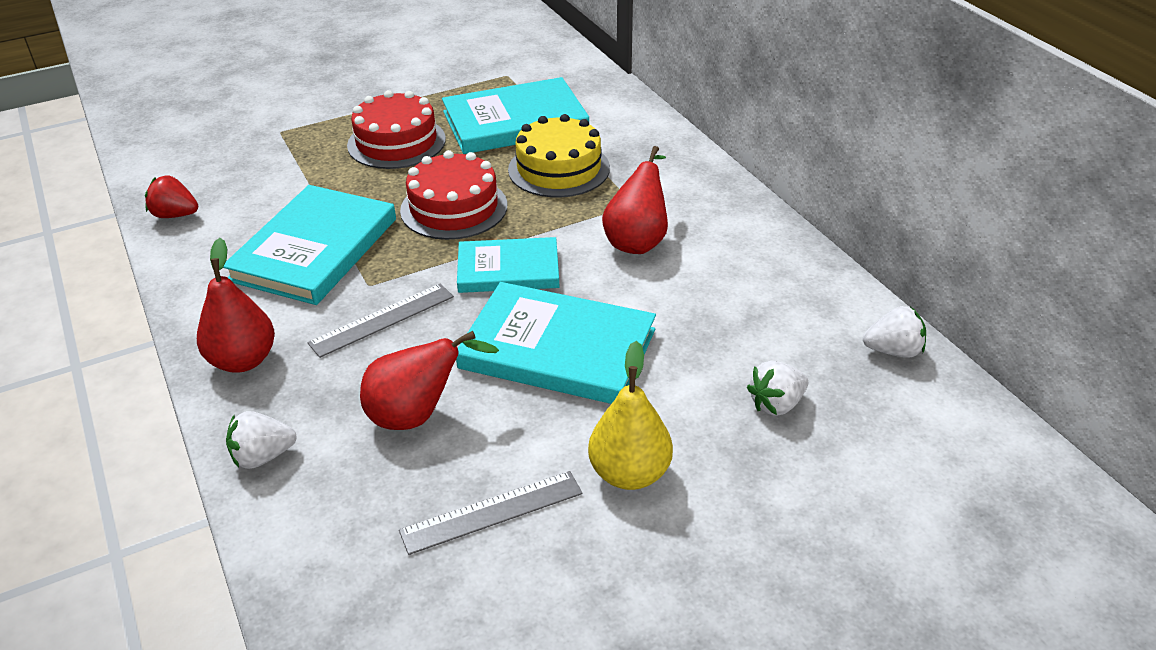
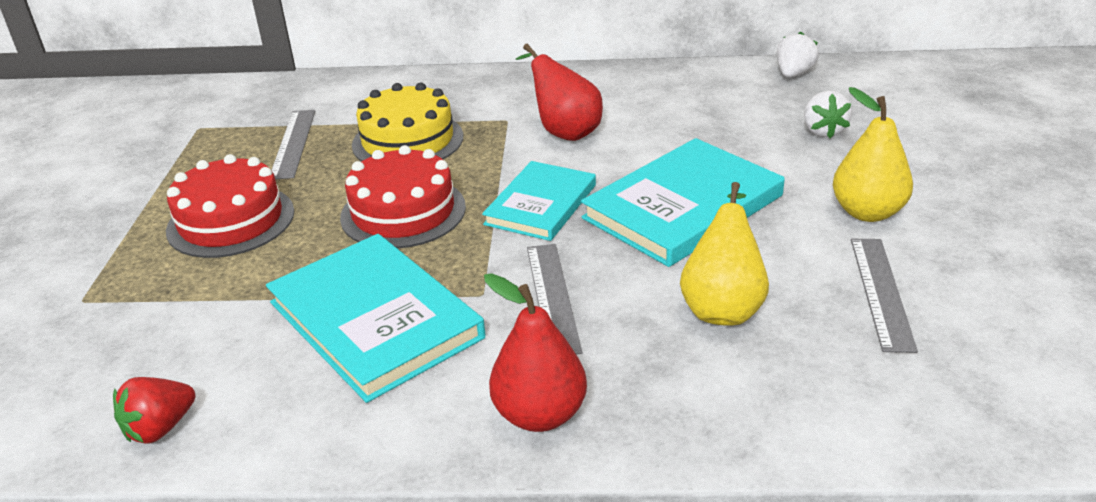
camera: 60 degrees left, 5 degrees down
(263, 456) = (722, 427): white strawberry -> none
(417, 415) = (723, 306): red pear -> yellow pear
(515, 121) = (293, 143): turquoise book -> grey ruler

